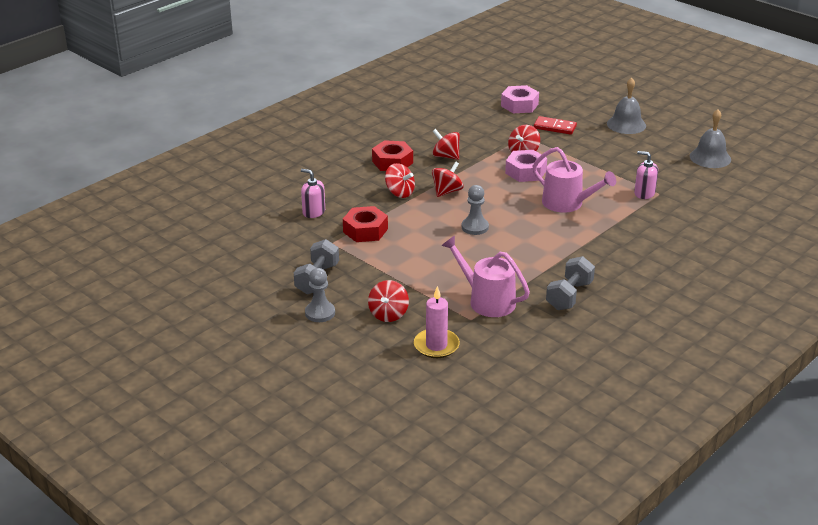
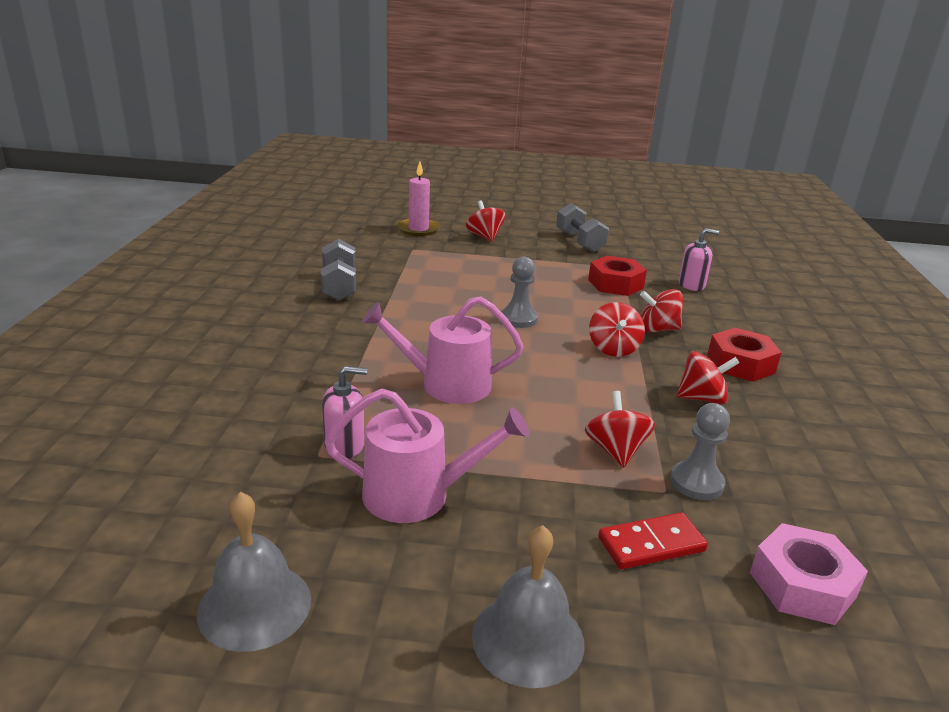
camera: 140 degrees right, 5 degrees down
(320, 313) = (536, 225): grey pawn -> grey pawn (696, 482)
(487, 301) = (415, 263): pink watering can -> pink watering can (417, 494)
(525, 172) = (564, 415): pink nut -> none

